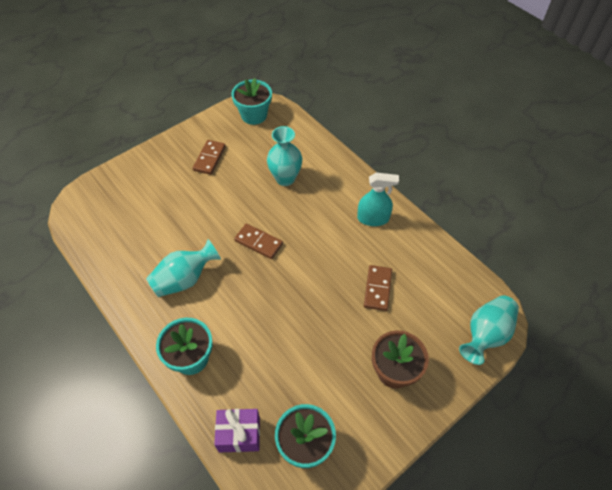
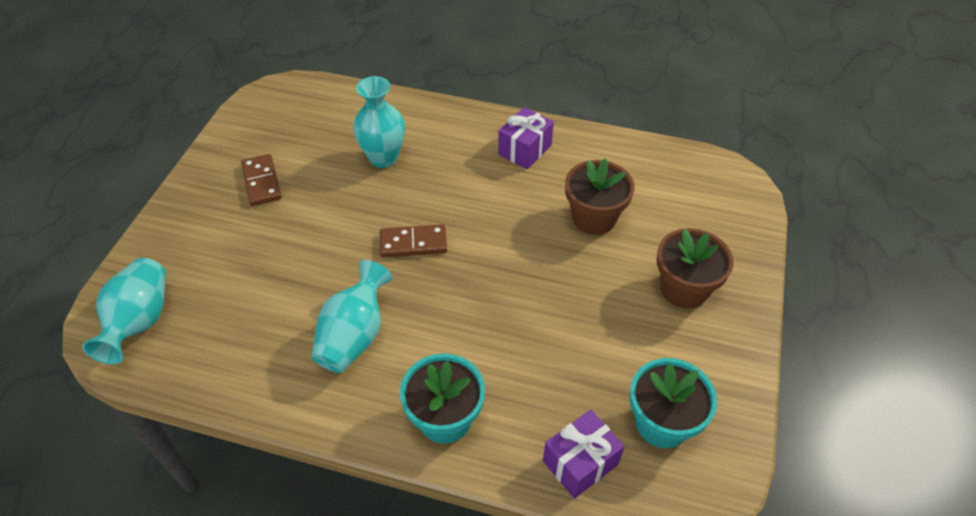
camera: 35 degrees left, 5 degrees down
(254, 115) = (278, 107): turquoise flower pot -> none
(373, 218) = (525, 150): turquoise spray bottle -> purple gift
(377, 289) = (594, 218): brown domino -> brown flower pot
(485, 335) = (738, 202): turquoise vase -> turquoise vase (140, 322)

